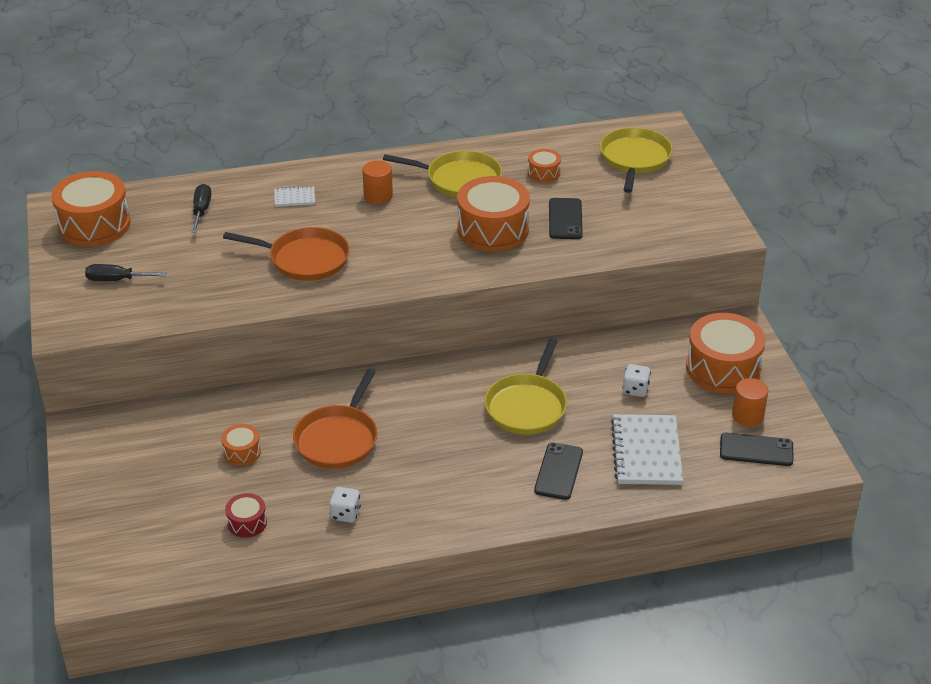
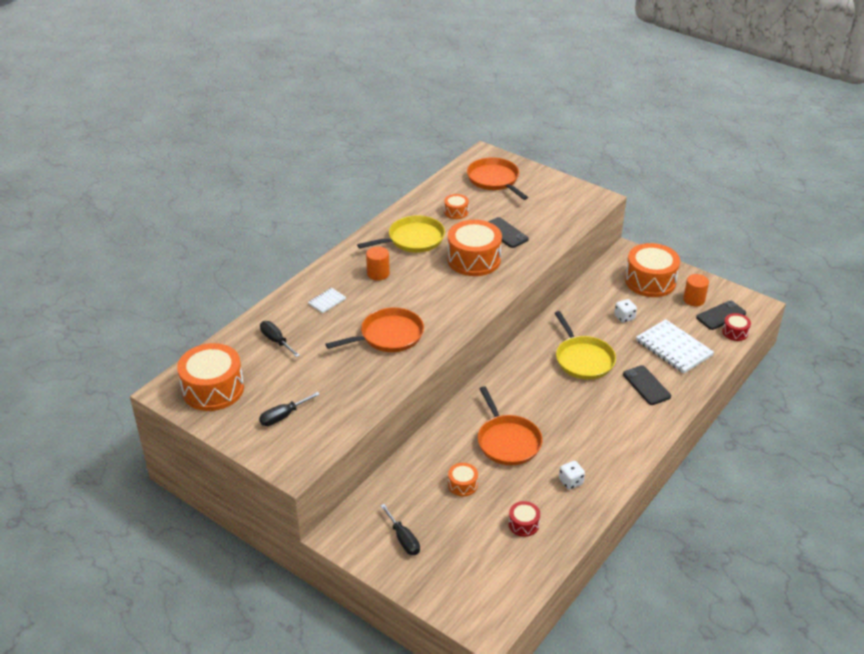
camera: 40 degrees left, 0 degrees up
(127, 465) = (403, 539): none -> black screwdriver
(634, 159) = (494, 180): yellow pan -> orange pan
(747, 477) = (735, 332): none -> red drum

